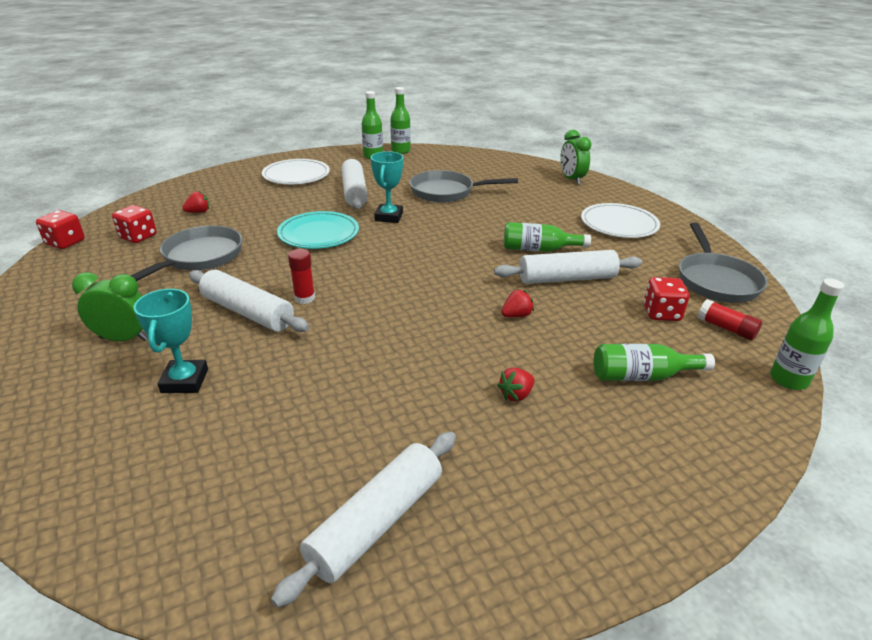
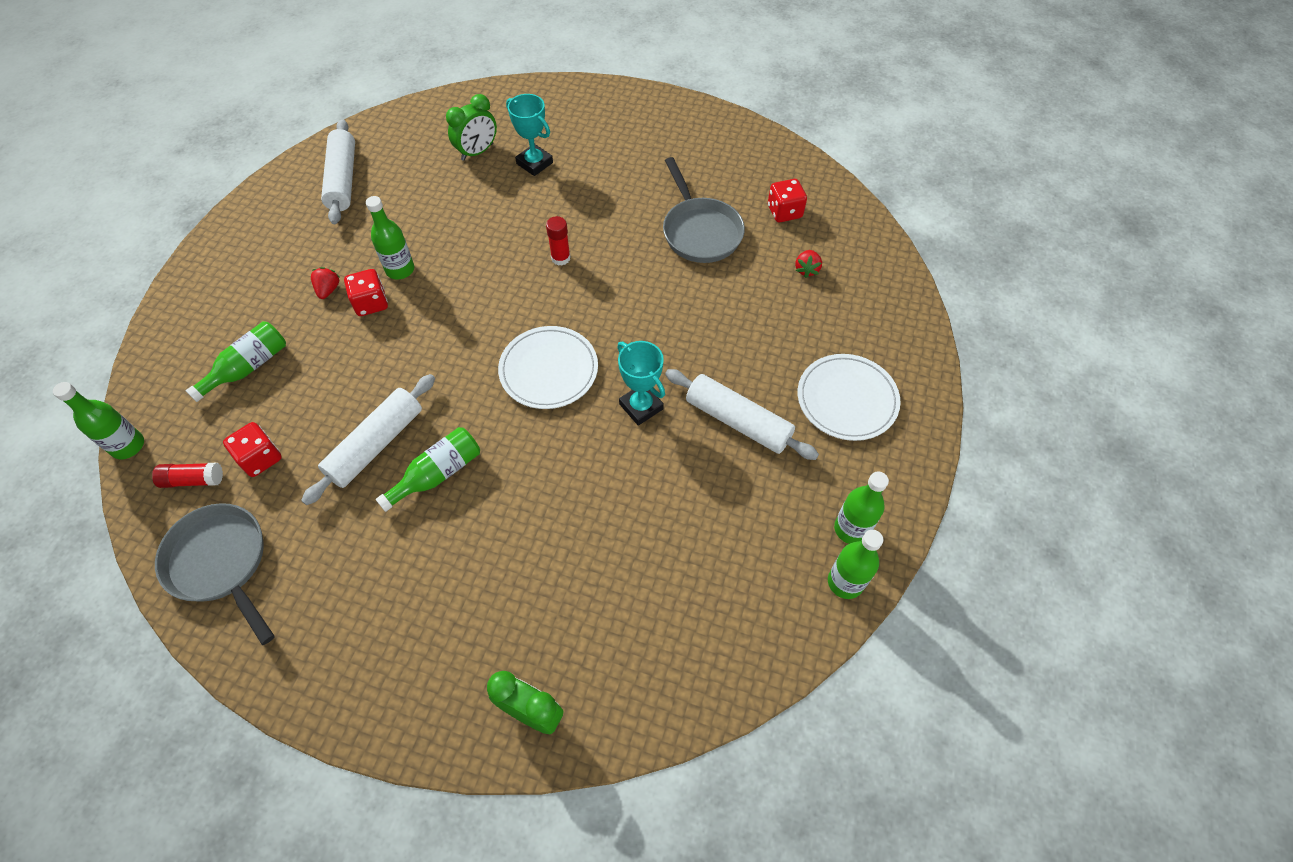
camera: 135 degrees right, 25 degrees up
(65, 242) = (816, 169): red dice -> red dice (371, 303)
(124, 339) = (615, 155): green clock -> green clock (477, 152)
(247, 312) = (578, 220): white rolling pin -> none
(318, 234) = (662, 328): turquoise plate -> none
(432, 369) = (400, 270): none -> green bottle
(446, 192) = (647, 513): grey pan -> none
(516, 315) = (384, 361): red strawberry -> none
(619, 224) = (384, 613): white plate -> white plate (549, 370)

